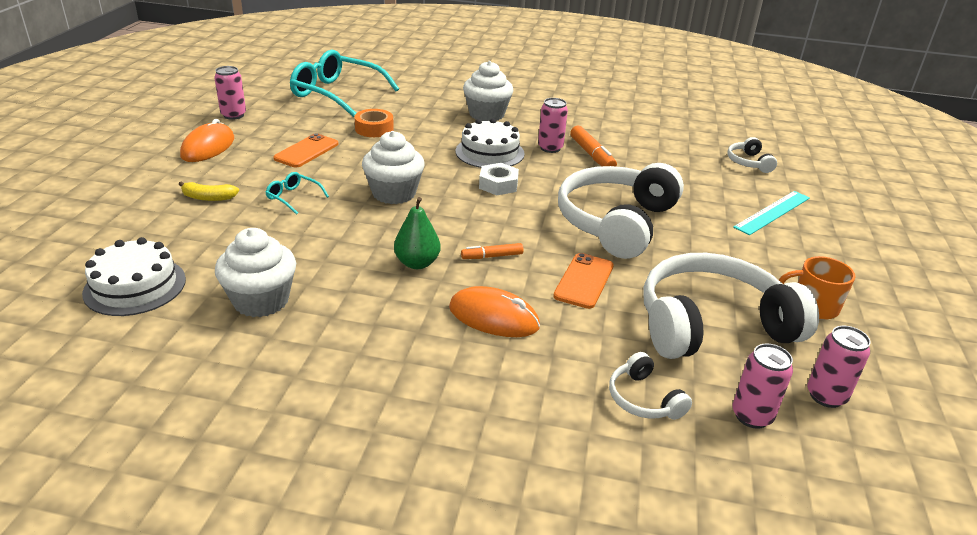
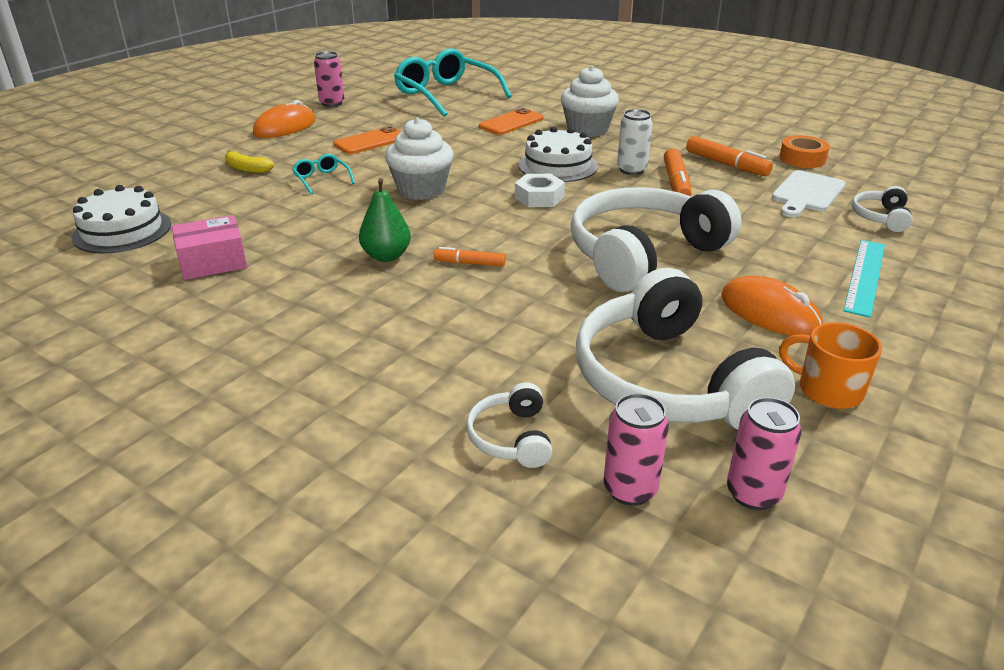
camera: 25 degrees right, 0 degrees up
(261, 300) = (213, 262): white cupcake -> pink box
(374, 129) = (455, 129): orange tape -> orange tape (802, 159)
(494, 317) = (419, 320): orange mouse -> orange mouse (770, 313)
(550, 148) = (631, 170): pink can -> white can
(584, 281) = (550, 305): orange phone -> orange phone (511, 123)
(615, 133) = (726, 164): none -> orange marker
(688, 150) = (806, 193): none -> white cutting board
(712, 324) = (668, 381): white headphones -> white headphones turned 120 degrees counterclockwise
(772, 212) = (865, 276): turquoise ruler -> turquoise ruler turned 45 degrees counterclockwise

